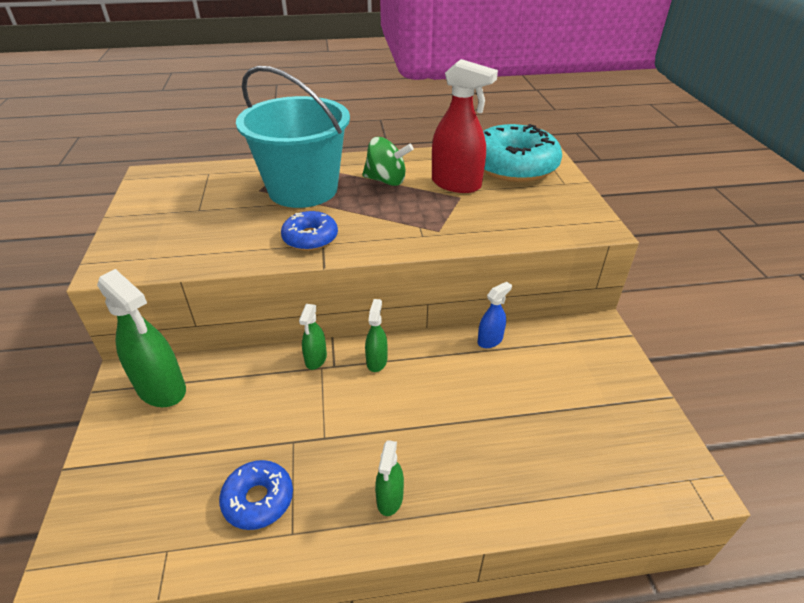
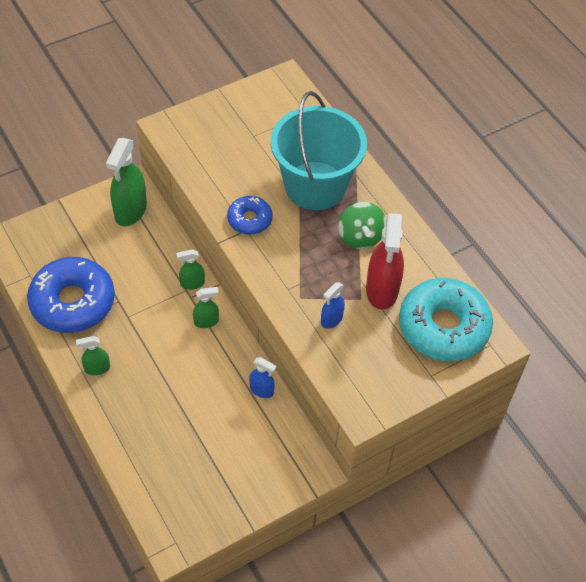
camera: 65 degrees right, 15 degrees up
(258, 499) = (73, 302): blue donut -> blue donut, size x1.93
(477, 218) = (331, 319): none -> blue spray bottle

